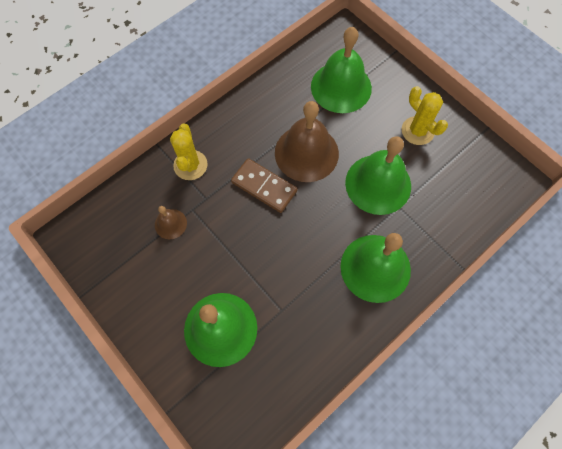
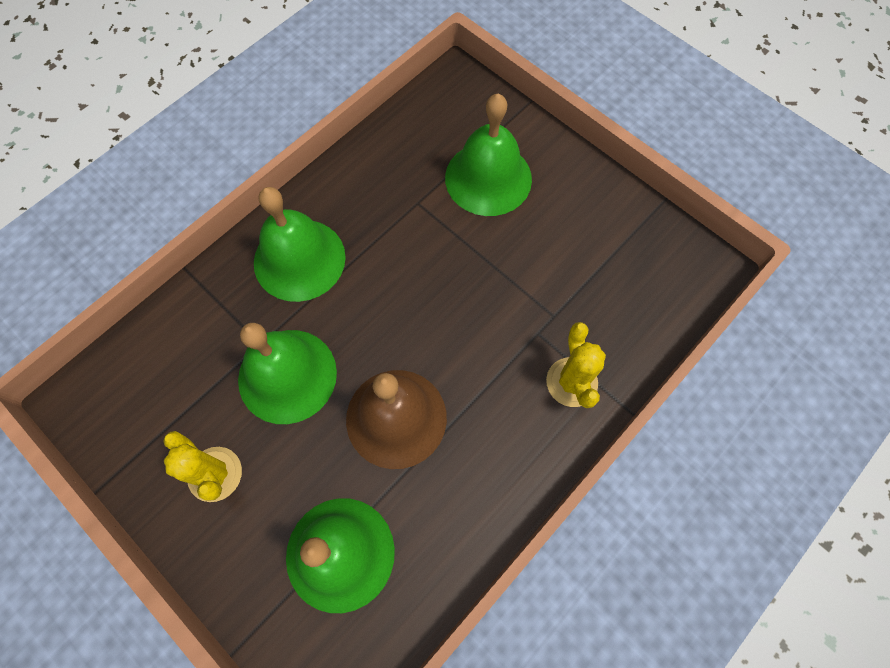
camera: 175 degrees right, 0 degrees up
(170, 224) = (578, 293): brown bell -> none
(264, 187) = (456, 357): brown domino -> none

